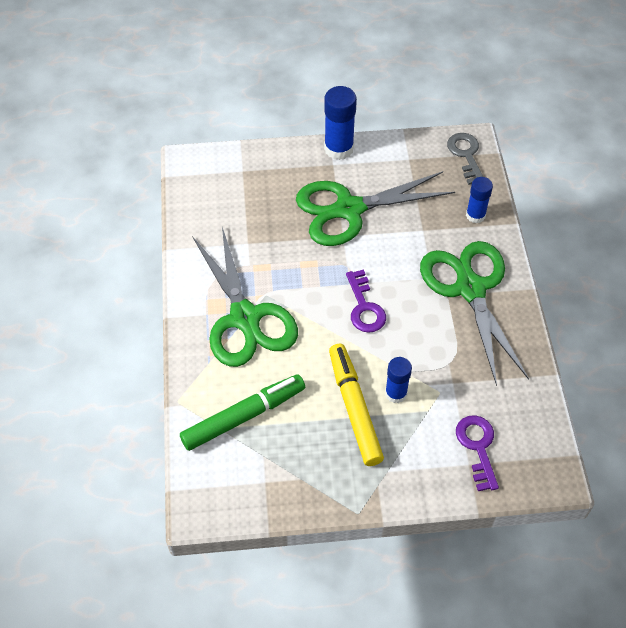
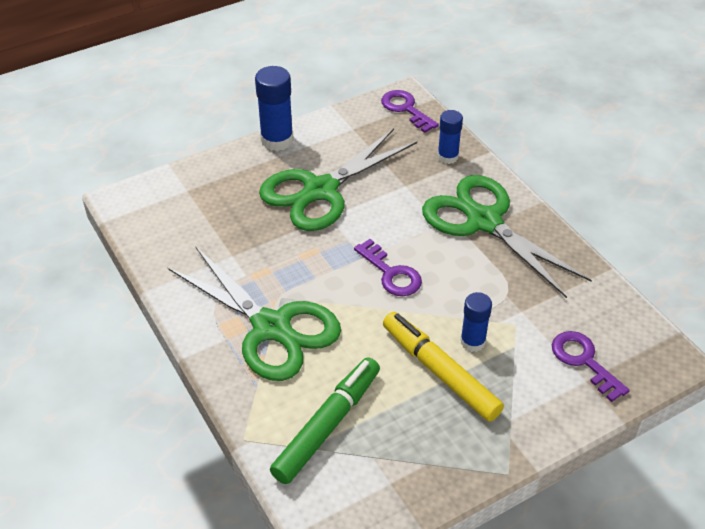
camera: 25 degrees left, 10 degrees down
(466, 155) = (406, 109): grey key -> purple key

